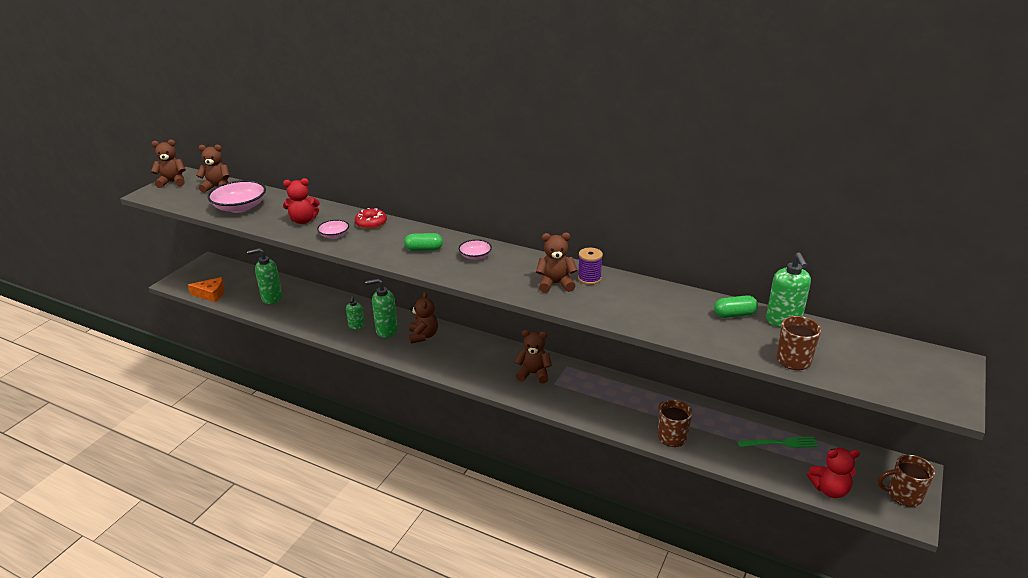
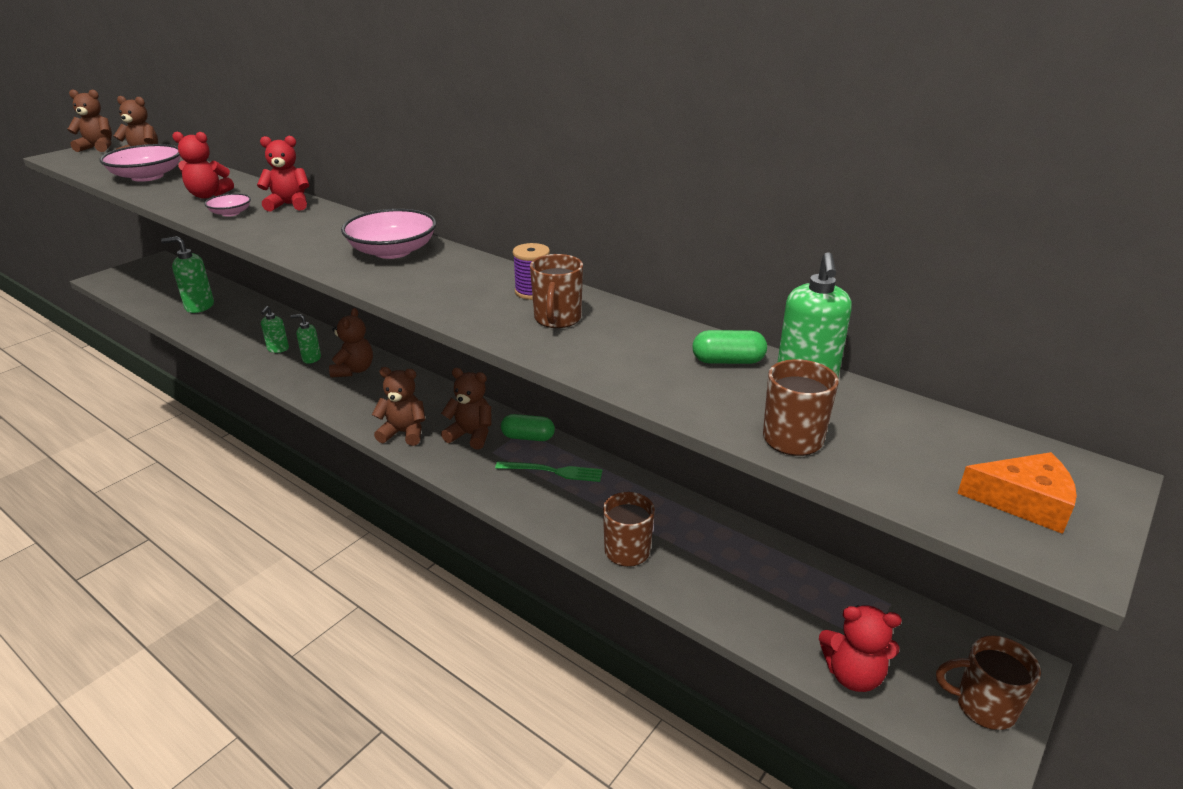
camera: 10 degrees right, 0 degrees up
(211, 294) = (133, 295): orange cheese -> orange cheese (1023, 502)
(371, 223) = (289, 205): red donut -> red teddy bear
(386, 330) = (311, 358): green soap dispenser -> green soap dispenser, size x0.60
(424, 249) = (331, 238): green capsule -> green capsule (528, 437)
(475, 256) = (392, 251): pink bowl -> pink bowl, size x1.90
(555, 284) = (478, 294): brown teddy bear -> brown teddy bear (404, 433)
(617, 297) = (557, 319): none -> brown mug
(780, 443) = (796, 585): green fork -> green fork (553, 471)

